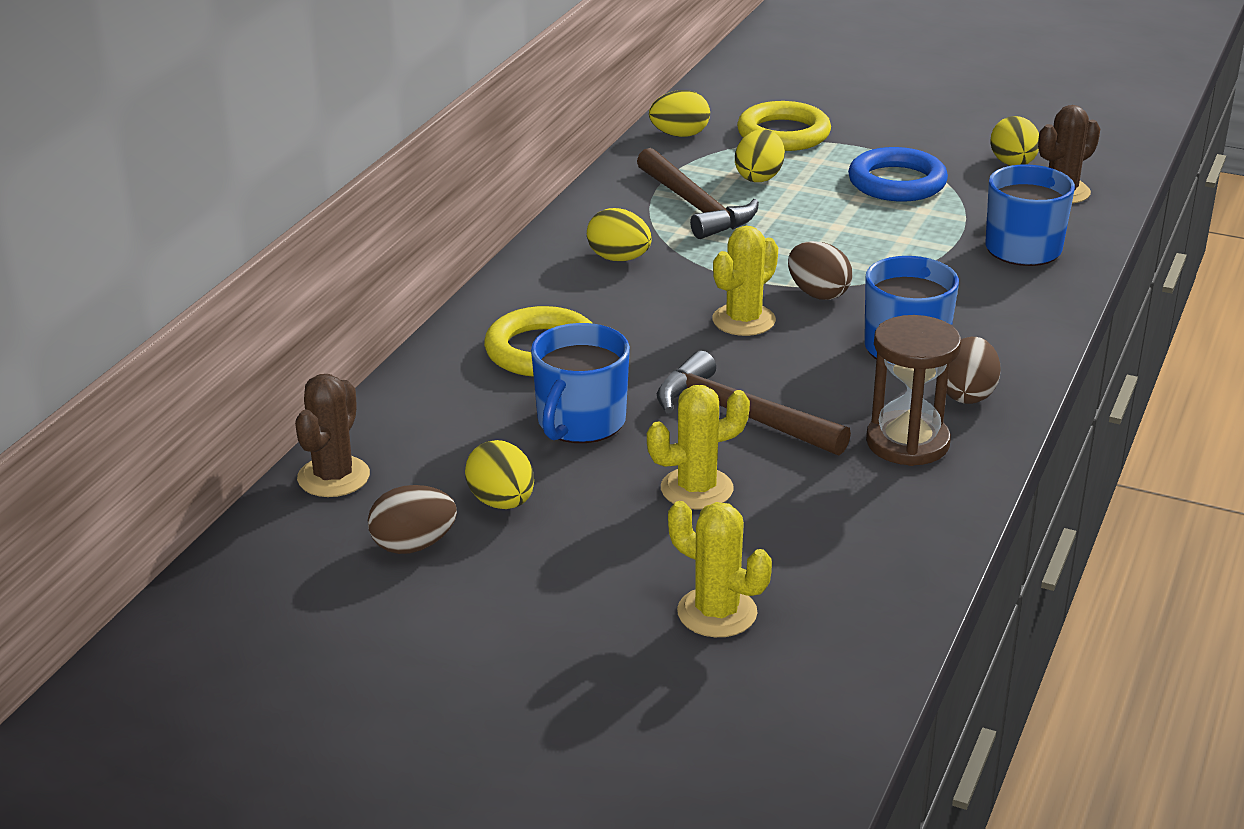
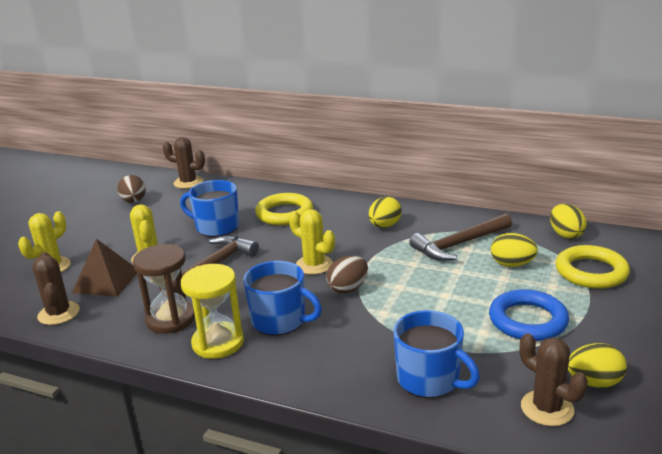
camera: 90 degrees right, 5 degrees down
(502, 502) = (157, 215): yellow egg -> none
(782, 529) = (106, 281): none -> brown pyramid
(895, 567) = (58, 313): none -> brown cactus
(967, 394) = (218, 343): brown egg -> yellow hourglass

